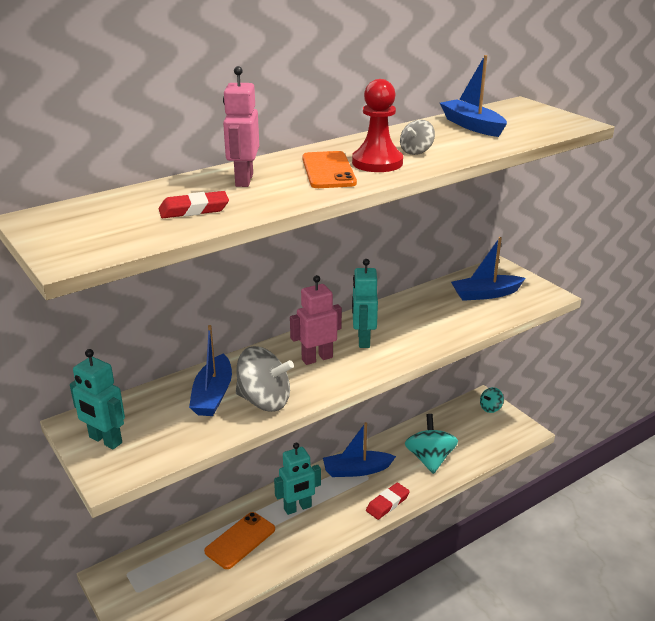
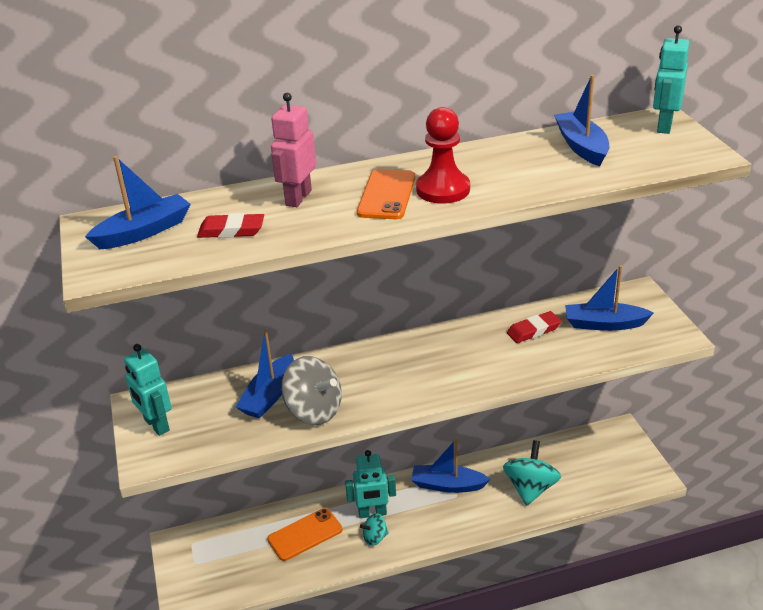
camera: 20 degrees right, 5 degrees up
(99, 220) = (144, 232): none -> blue boat
(317, 358) = (386, 372): pink robot -> none
(363, 340) = (443, 359): turquoise robot -> turquoise robot (664, 126)
(387, 503) = (465, 528): red eraser -> red eraser (533, 330)
(416, 151) = (494, 178): grey spinning top -> none
(490, 408) = (625, 442): turquoise spinning top -> turquoise spinning top (375, 538)

